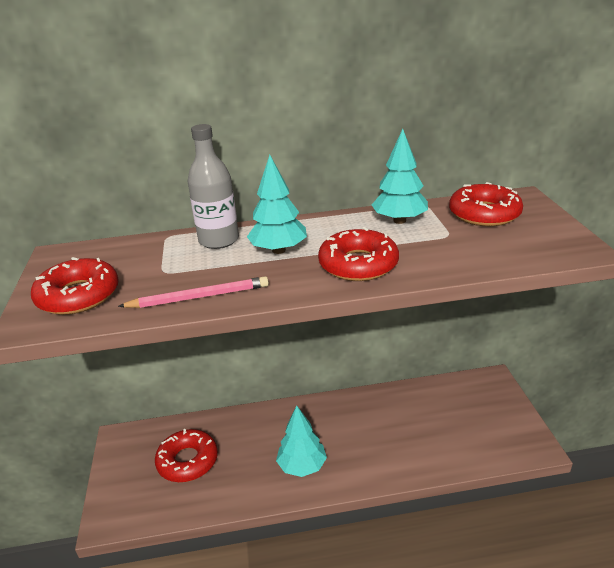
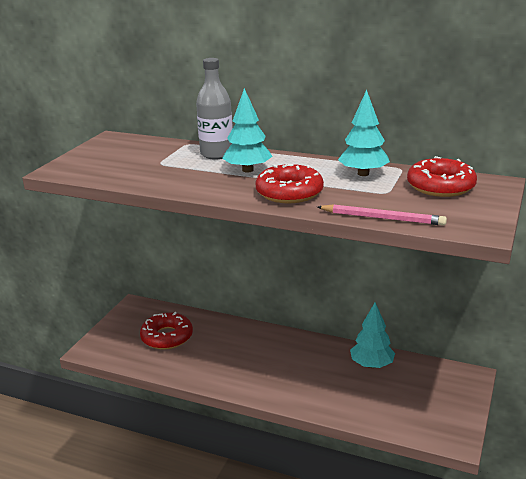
camera: 30 degrees right, 5 degrees down
(78, 296) = (97, 163): red donut -> none
(198, 297) = (162, 183): pink pencil -> pink pencil (382, 218)
(302, 466) = (243, 372): turquoise tree -> turquoise tree (371, 365)

